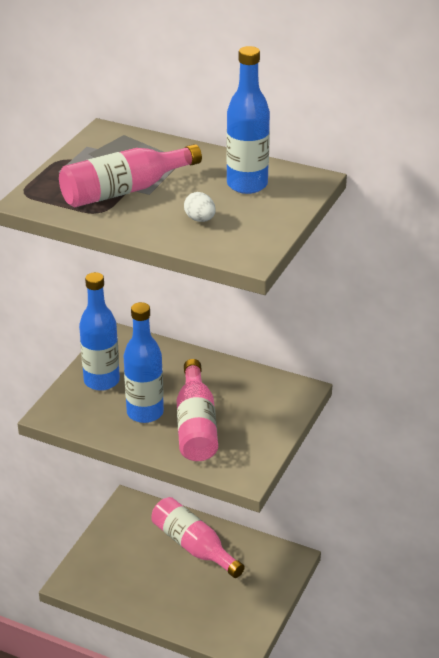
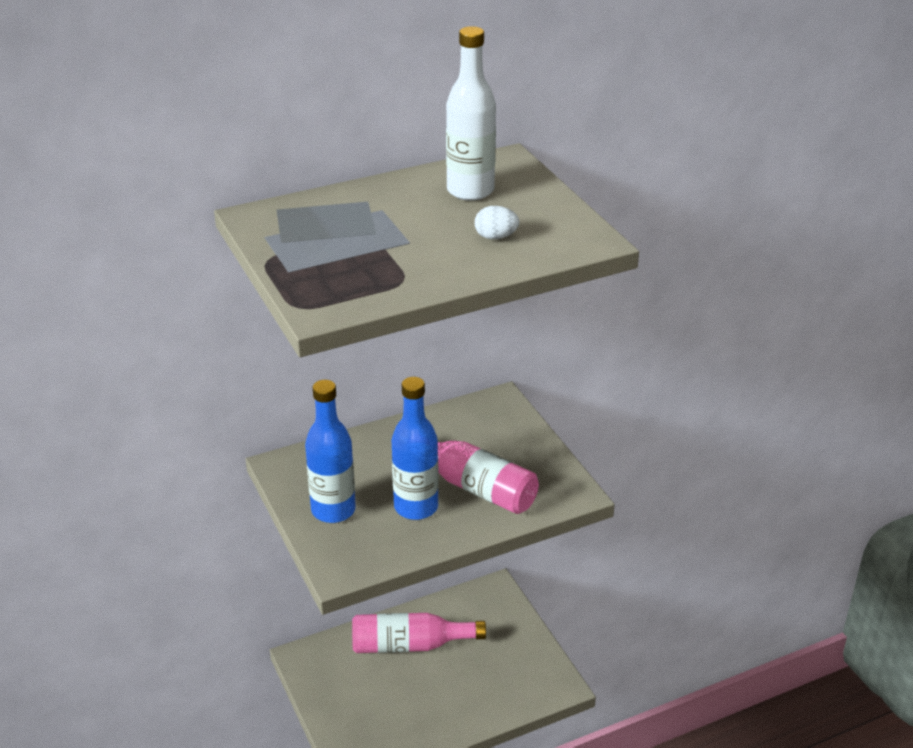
camera: 50 degrees left, 0 degrees up
(124, 191) = (385, 252): pink bottle -> none
(247, 185) = (470, 191): blue bottle -> white bottle

